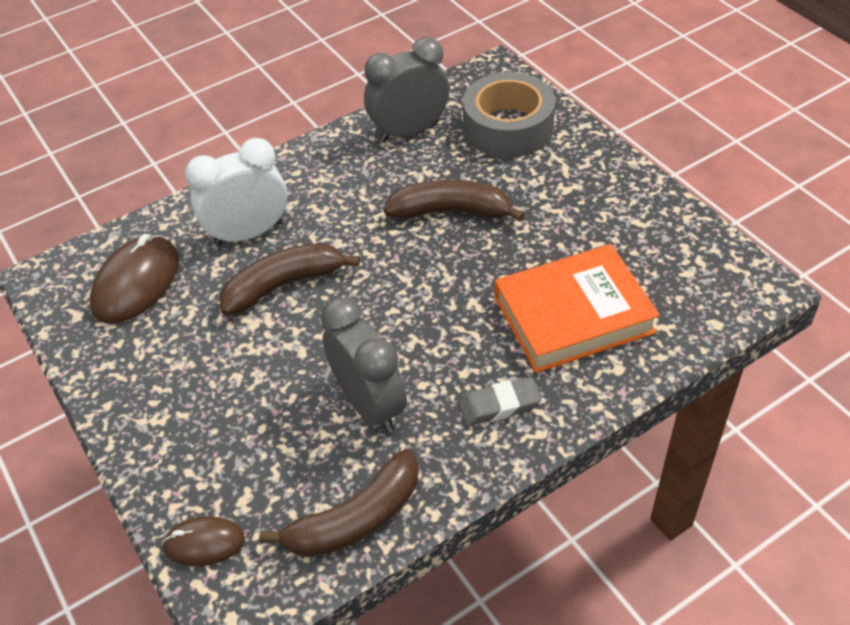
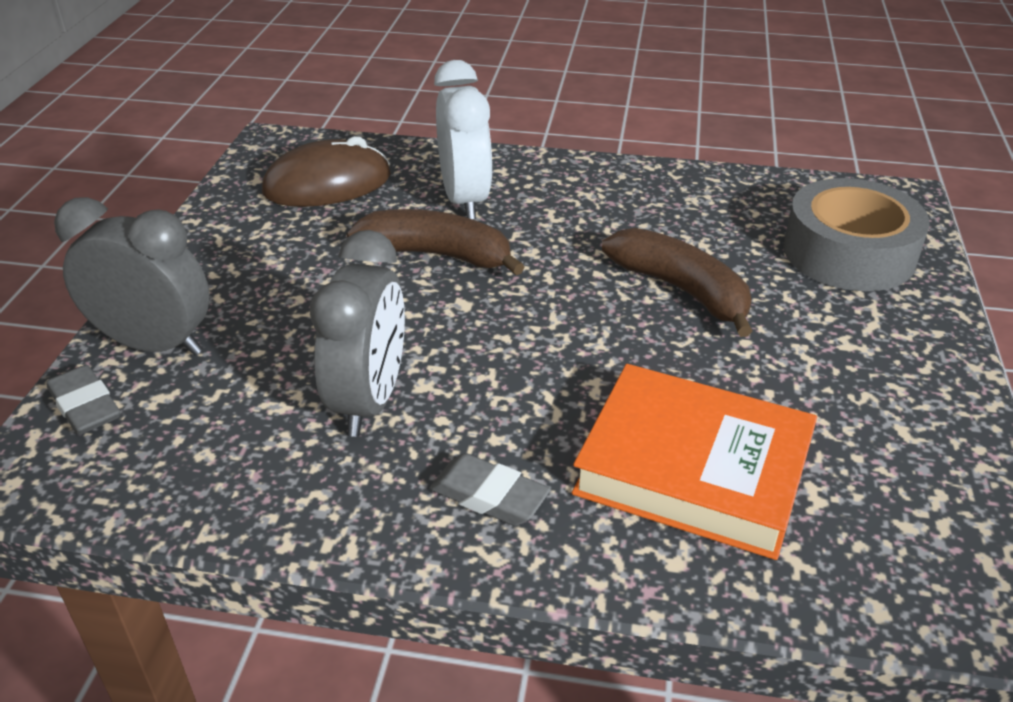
camera: 40 degrees right, 10 degrees down
(204, 543) = (85, 406): brown mouse -> grey eraser
(249, 233) = (465, 200): white clock -> white clock turned 60 degrees clockwise
(356, 519) = (217, 488): brown banana -> none
(409, 131) = (729, 202): grey clock -> grey clock (155, 344)

